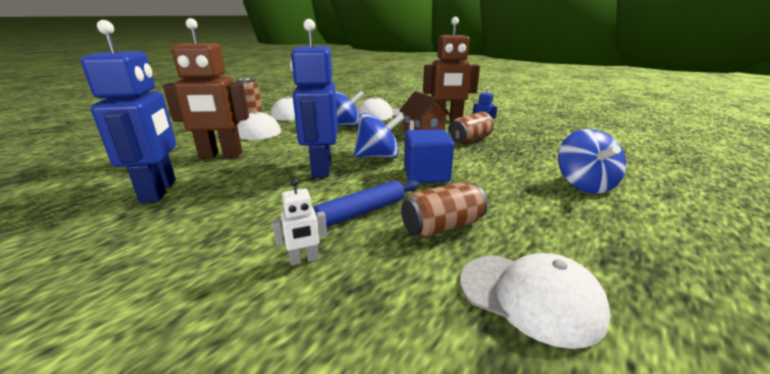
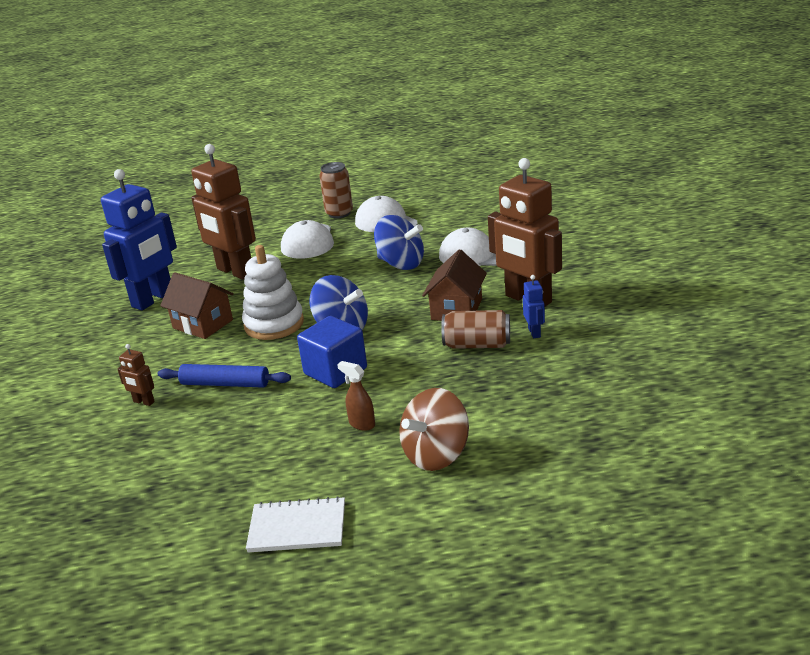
camera: 50 degrees right, 5 degrees up
(253, 188) = (203, 324): none -> brown house
(304, 260) = (143, 402): white robot -> brown robot
(321, 169) = (274, 324): blue robot -> white stacking toy
(442, 227) = (247, 424): brown can -> none
(511, 190) = (361, 424): none -> brown spray bottle
(530, 297) = (197, 492): white cap -> none
(584, 185) = (436, 455): blue spinning top -> brown spinning top
(650, 266) = (297, 527): none -> white notebook

